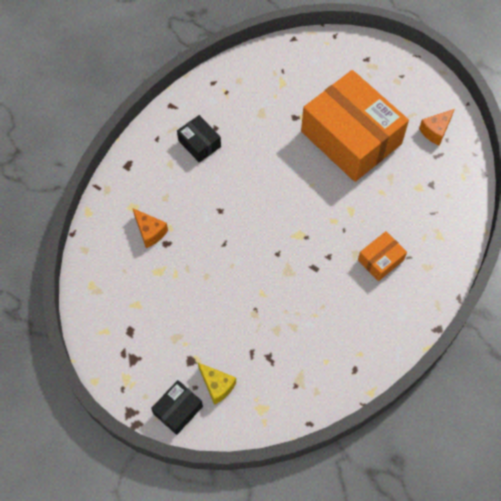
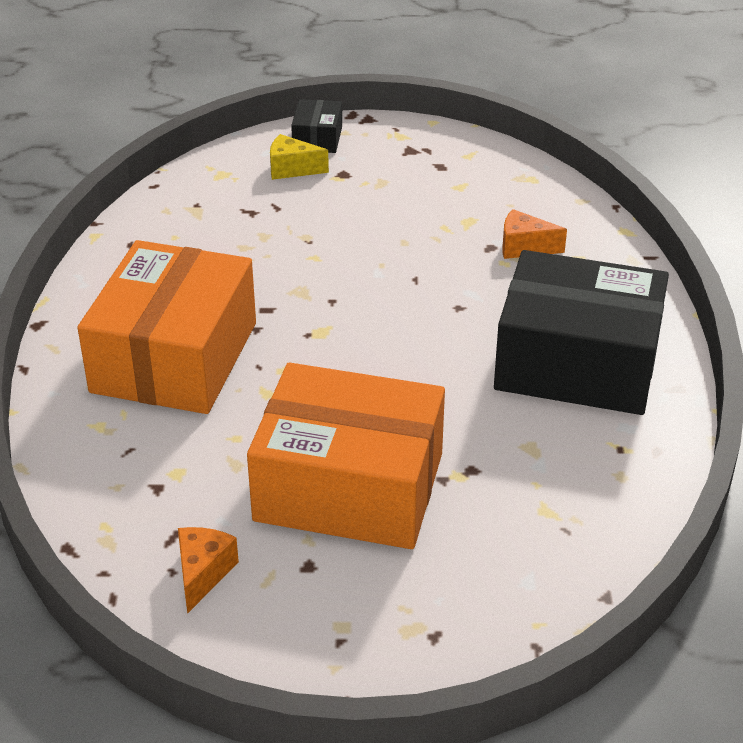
camera: 145 degrees right, 25 degrees down
(199, 143) = (577, 363): black box -> black box, size x2.33
(380, 260) = (174, 357): orange box -> orange box, size x2.33

